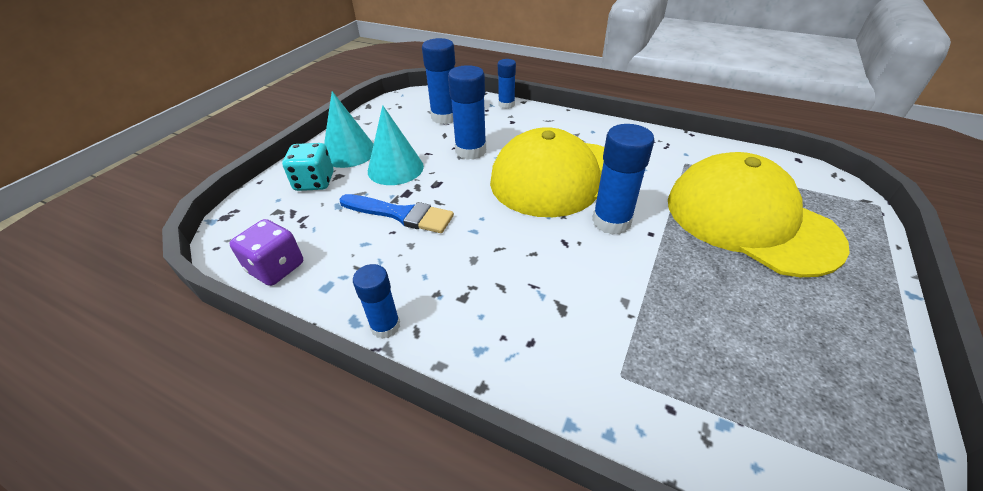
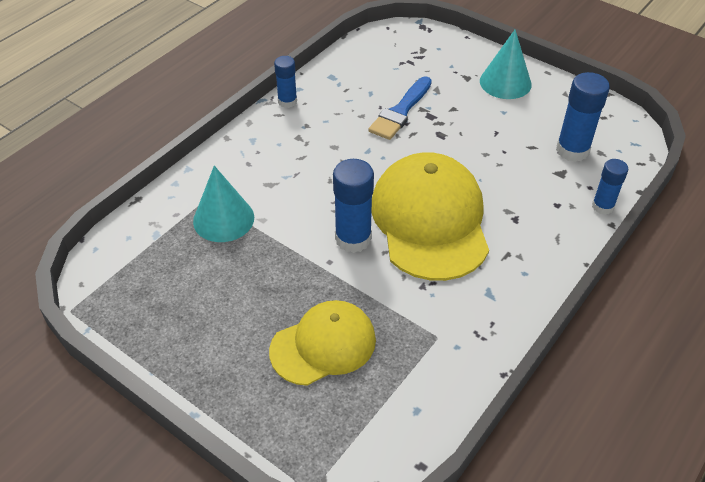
camera: 100 degrees right, 5 degrees up
(276, 268) = (357, 54): purple dice -> none
(314, 182) = (459, 65): turquoise dice -> none
(395, 168) = (471, 110): turquoise cone -> turquoise cone (223, 219)
(471, 151) = (494, 162): blue glue stick -> none
(749, 220) = (323, 345): yellow cap -> yellow cap, size x0.63

